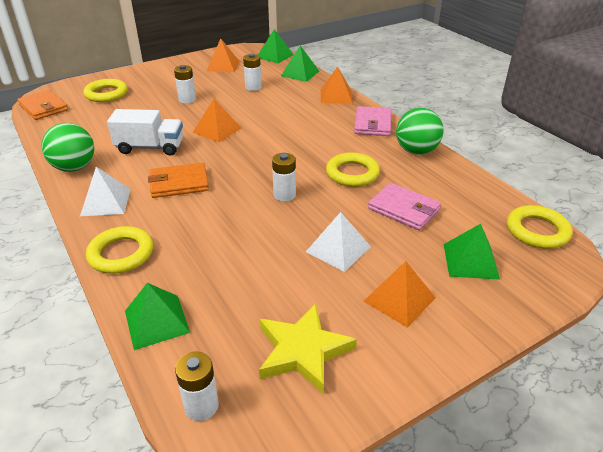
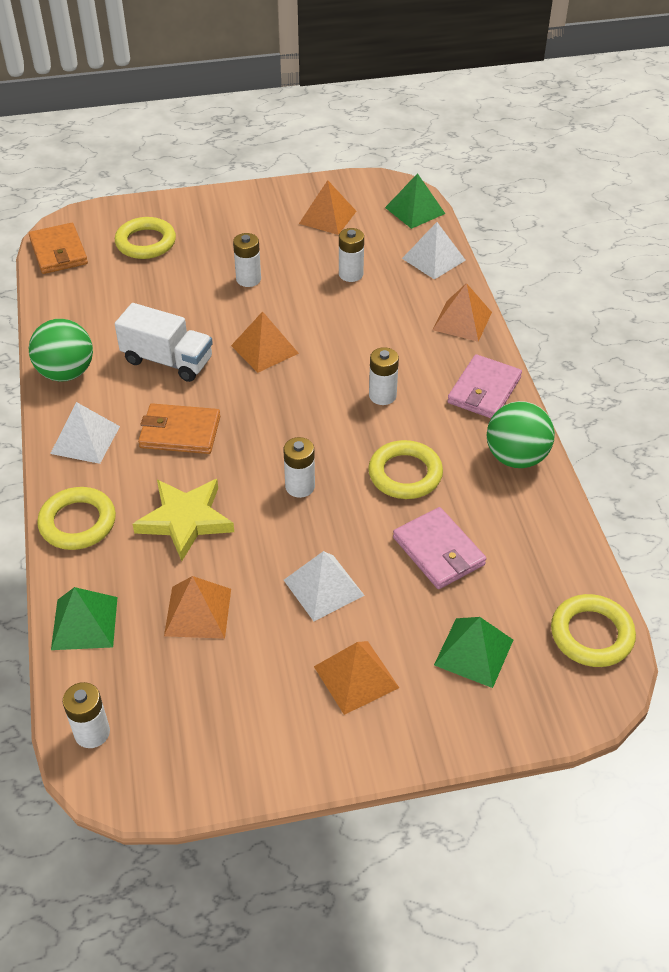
camera: 20 degrees right, 10 degrees up
(250, 288) = (198, 612): none -> orange pyramid
(300, 73) = (433, 259): green pyramid -> white pyramid
(302, 351) = (217, 706): yellow star -> yellow star (185, 520)
(310, 138) = (382, 395): none -> white battery

